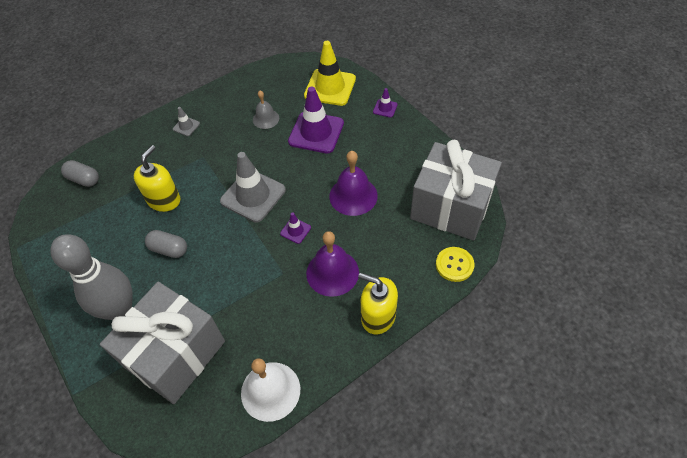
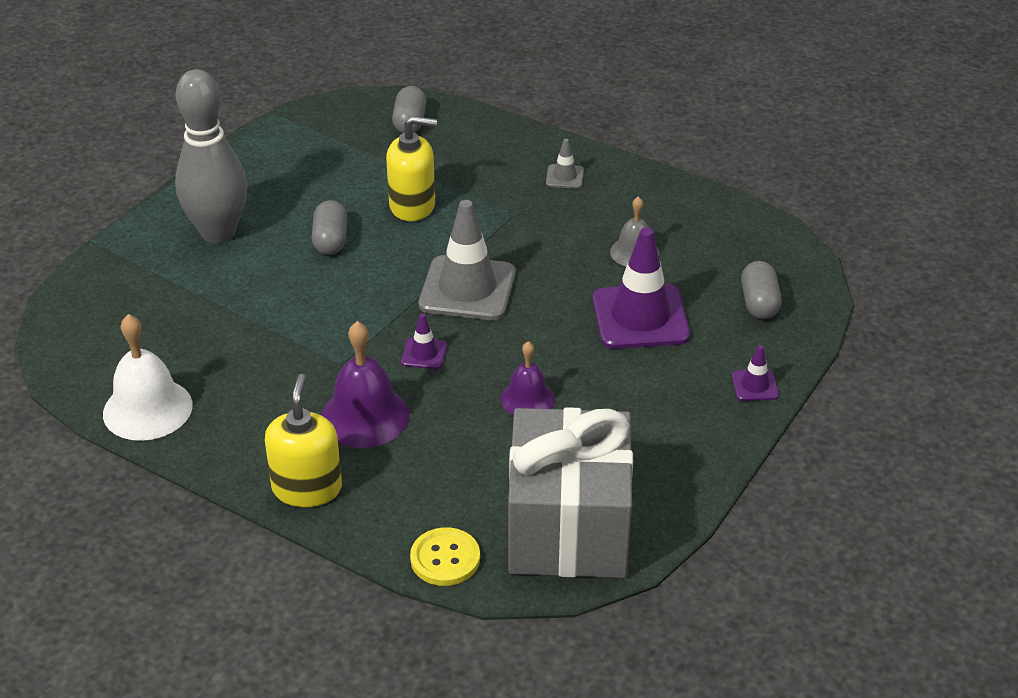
camera: 65 degrees right, 15 degrees down
(175, 354) = (172, 303): grey gift -> none
(330, 87) = (759, 303): yellow traffic cone -> grey capsule
(353, 196) = (527, 399): purple bell -> purple bell, size x0.62

